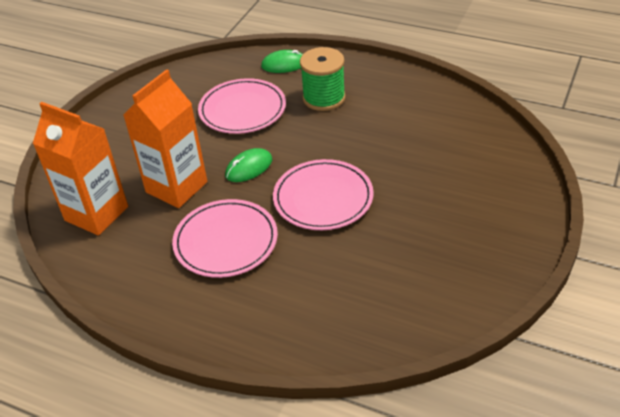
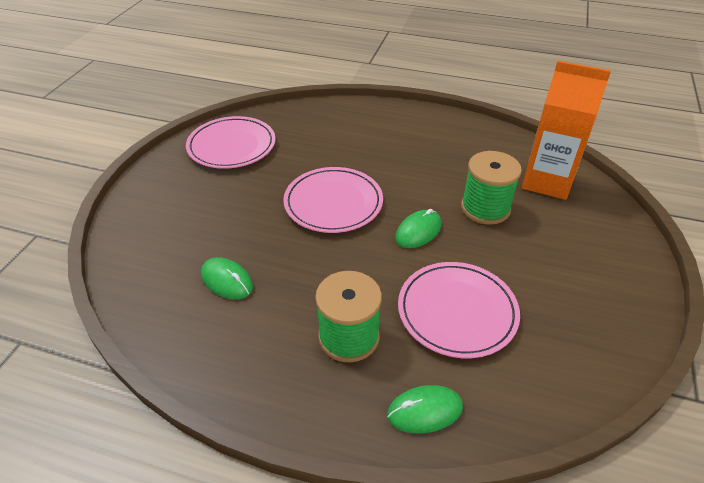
camera: 170 degrees right, 0 degrees up
(176, 187) = (485, 208): orange carton -> green spool
(226, 241) = (414, 164): pink plate -> pink plate (232, 146)
(417, 134) = (227, 281): none -> green mouse

